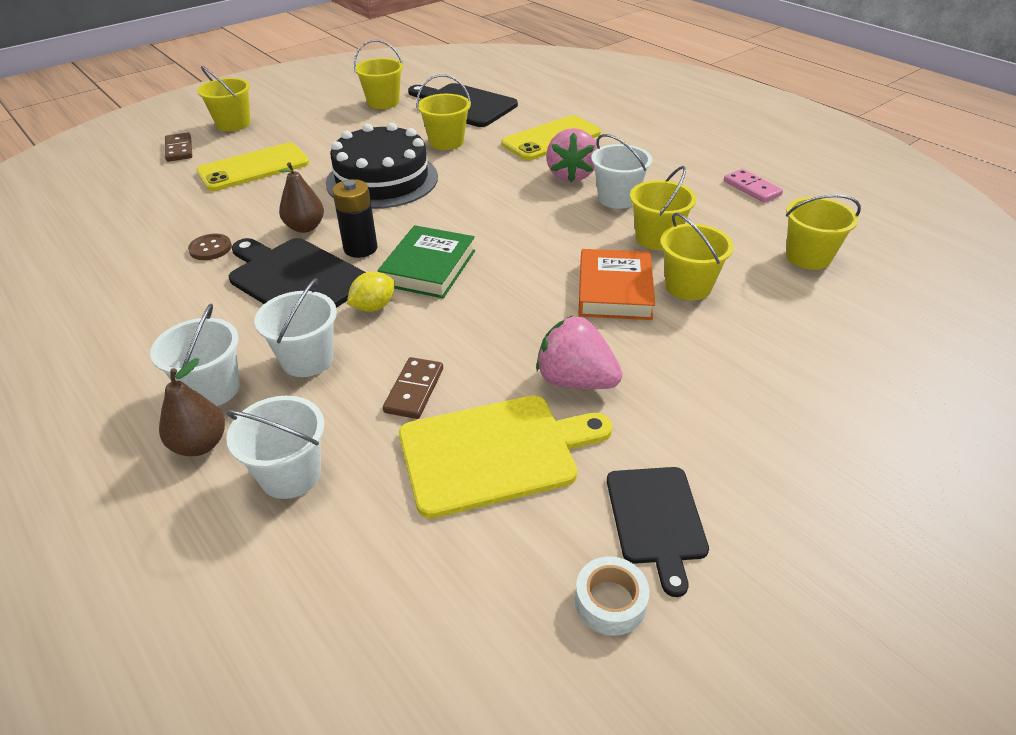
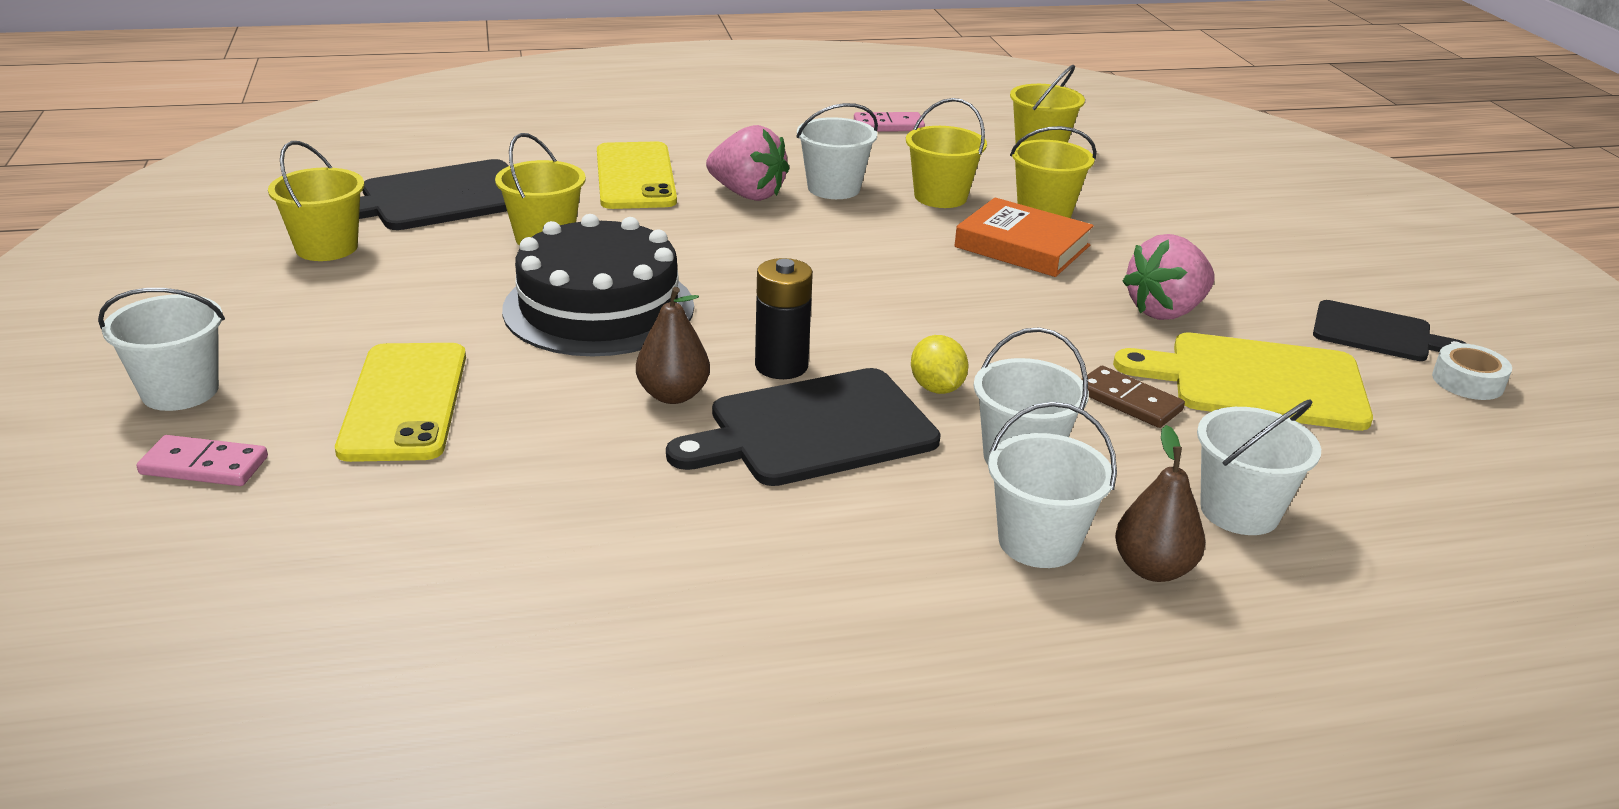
camera: 65 degrees left, 10 degrees down
(179, 149) = (204, 466): brown domino -> pink domino
(210, 248) = (647, 488): brown button -> none
(233, 124) = (180, 391): yellow bucket -> white bucket
(428, 267) = (877, 332): green book -> none
(495, 452) = (1257, 382): yellow cutting board -> yellow cutting board turned 90 degrees counterclockwise

